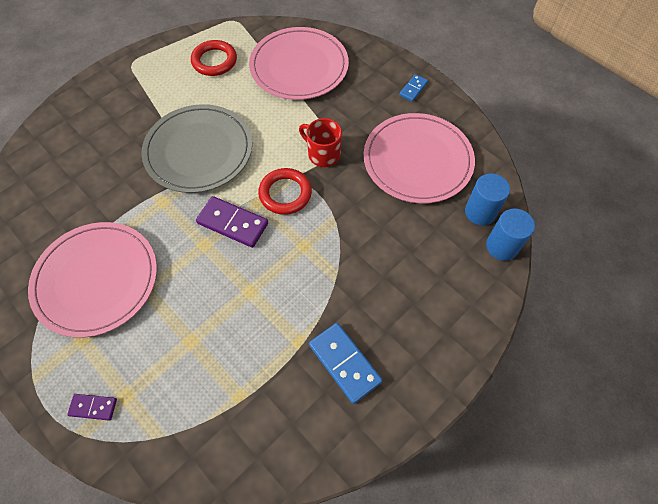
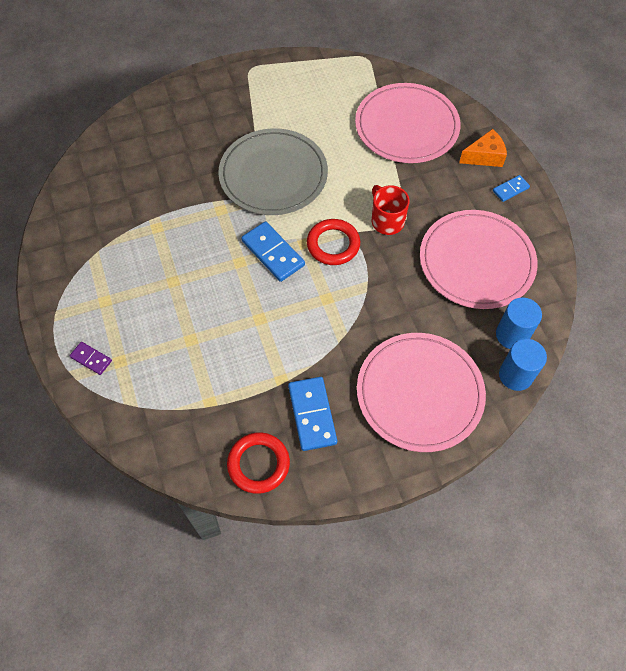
camera: 25 degrees right, 0 degrees up
(96, 280) = (136, 256): pink plate -> pink plate (419, 393)
(214, 61) = (327, 93): red ring -> red ring (258, 464)
(233, 223) = (273, 253): purple domino -> blue domino
(377, 69) = (484, 156): none -> orange cheese

